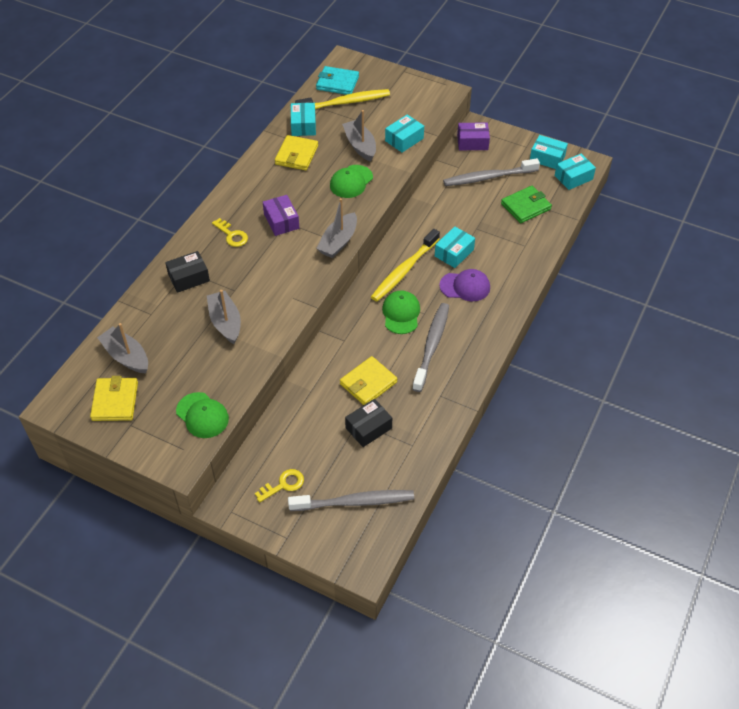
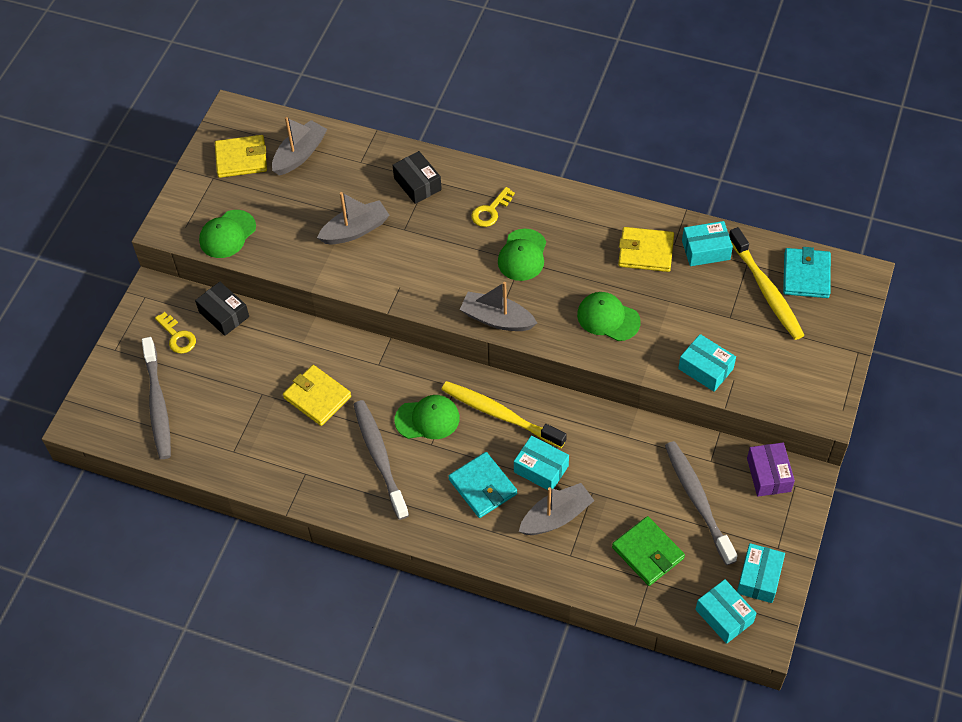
camera: 85 degrees right, 5 degrees up
(281, 221) = (522, 255): purple box -> green cap
(360, 146) = (680, 319): grey boat -> grey boat (556, 517)
(368, 428) = (254, 405): black box -> black box (224, 314)
(431, 346) = (380, 457): grey toothbrush -> grey toothbrush turned 120 degrees counterclockwise
(465, 286) = (483, 487): purple cap -> turquoise wallet

